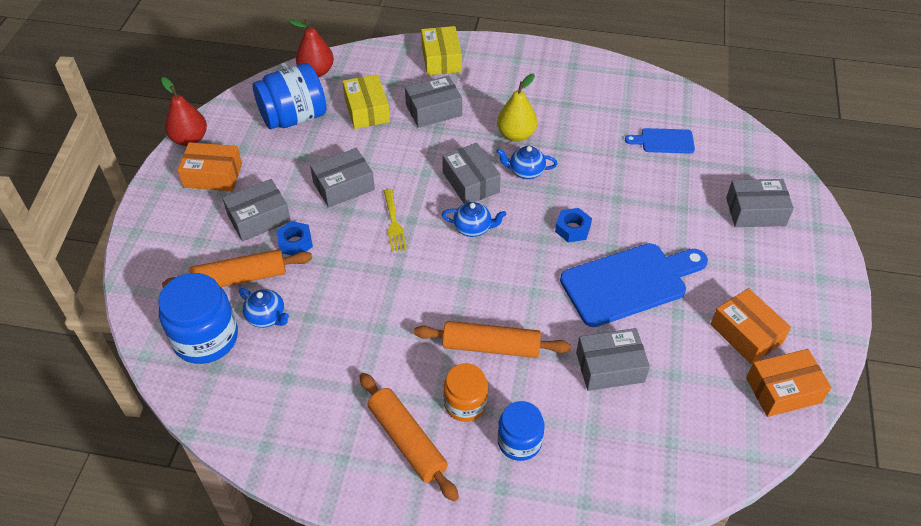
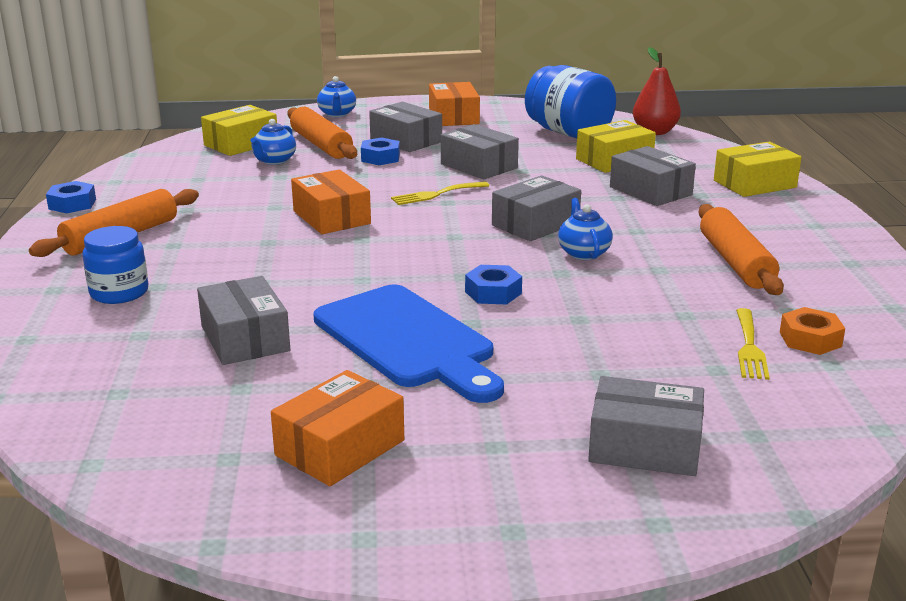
camera: 75 degrees right, 25 degrees down
(190, 139) = (497, 103): red pear -> none
(206, 338) = (241, 144): blue jar -> yellow box
(313, 481) = (72, 204): none -> blue nut
(465, 404) = (173, 258): orange jar -> none
(473, 228) = (454, 234): blue teapot -> blue teapot (337, 114)
(491, 346) = (262, 263): orange rolling pin -> orange rolling pin (735, 262)
(516, 135) = (652, 240): yellow pear -> none
(659, 116) = (810, 339): none -> orange nut
(664, 141) = (749, 347): blue cutting board -> yellow fork
(755, 211) = (644, 446): grey box -> grey box turned 60 degrees counterclockwise
(783, 390) = (224, 490): orange box -> orange box (331, 217)

